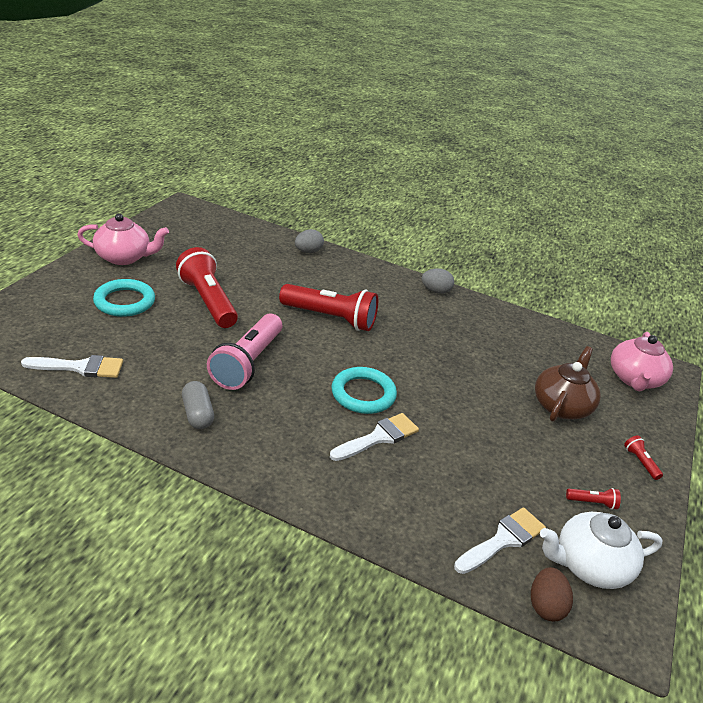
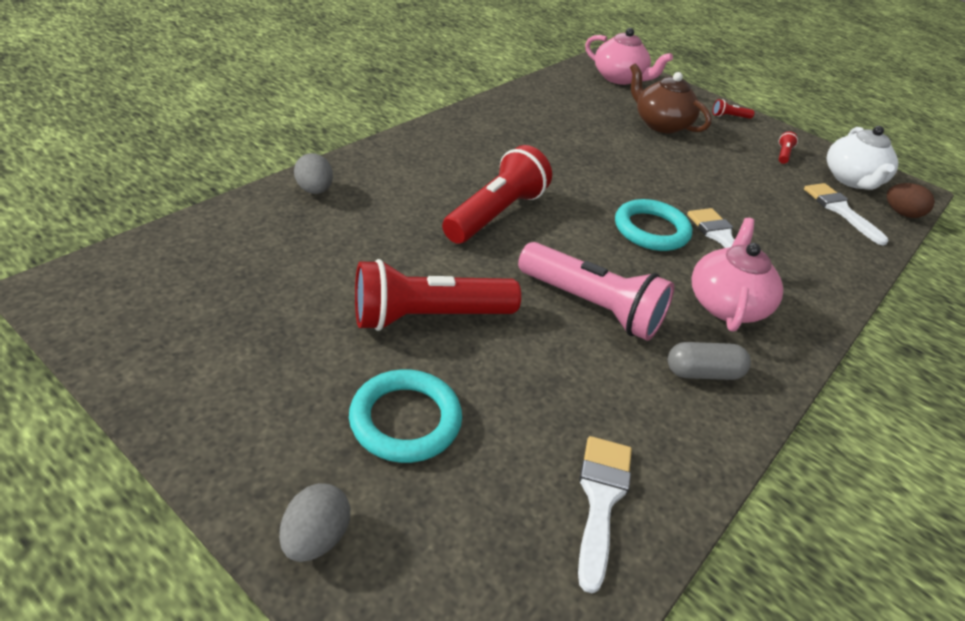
camera: 75 degrees left, 5 degrees up
(124, 257) = (238, 404): pink teapot -> pink teapot (726, 304)
(435, 291) = (450, 125): grey egg -> grey egg (316, 538)

